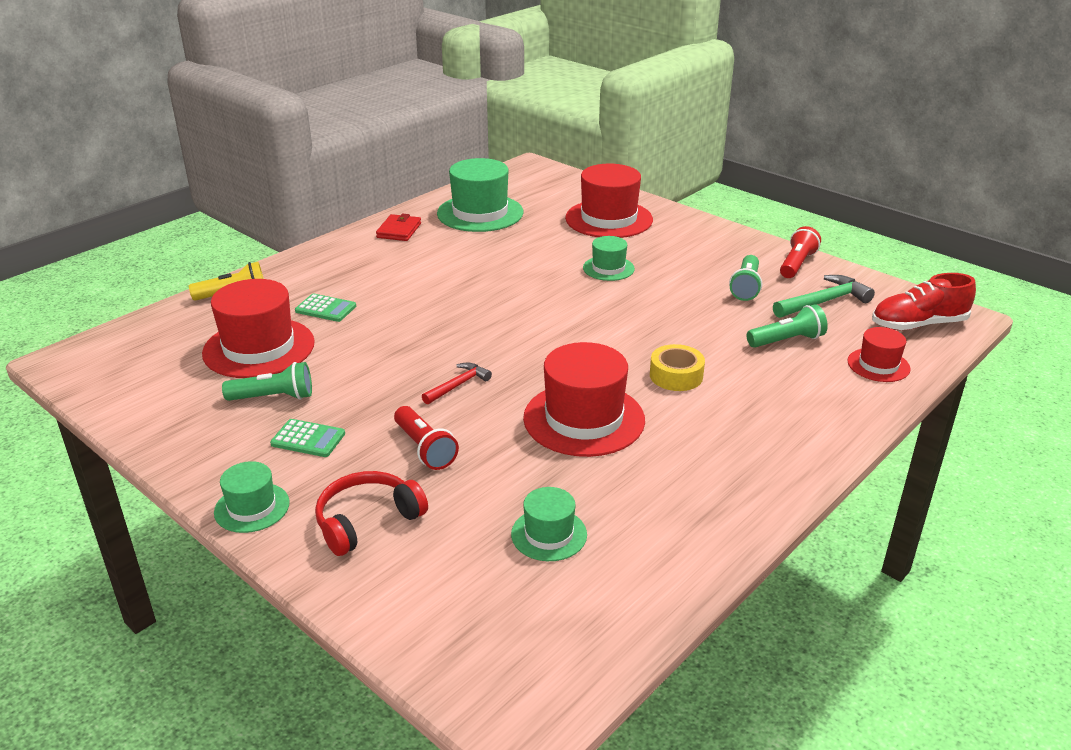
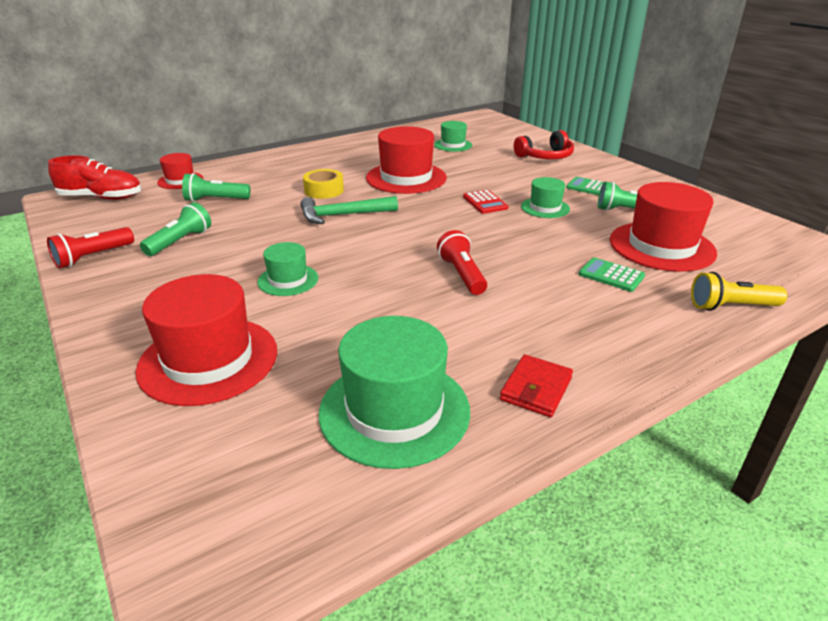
camera: 165 degrees left, 0 degrees up
(252, 507) = (612, 166): green hat -> green hat (545, 208)
(424, 449) = (513, 176): red flashlight -> red flashlight (462, 275)
(458, 385) = (485, 202): red hammer -> red calculator
(824, 302) = (137, 221): green hammer -> green hammer (343, 215)

